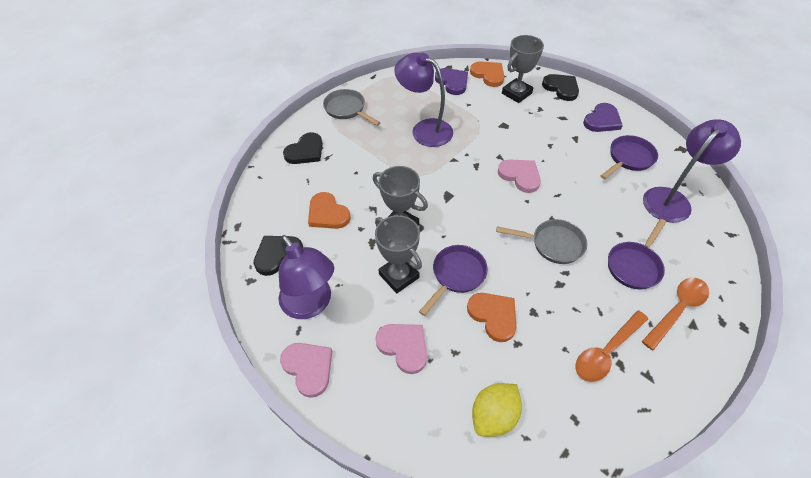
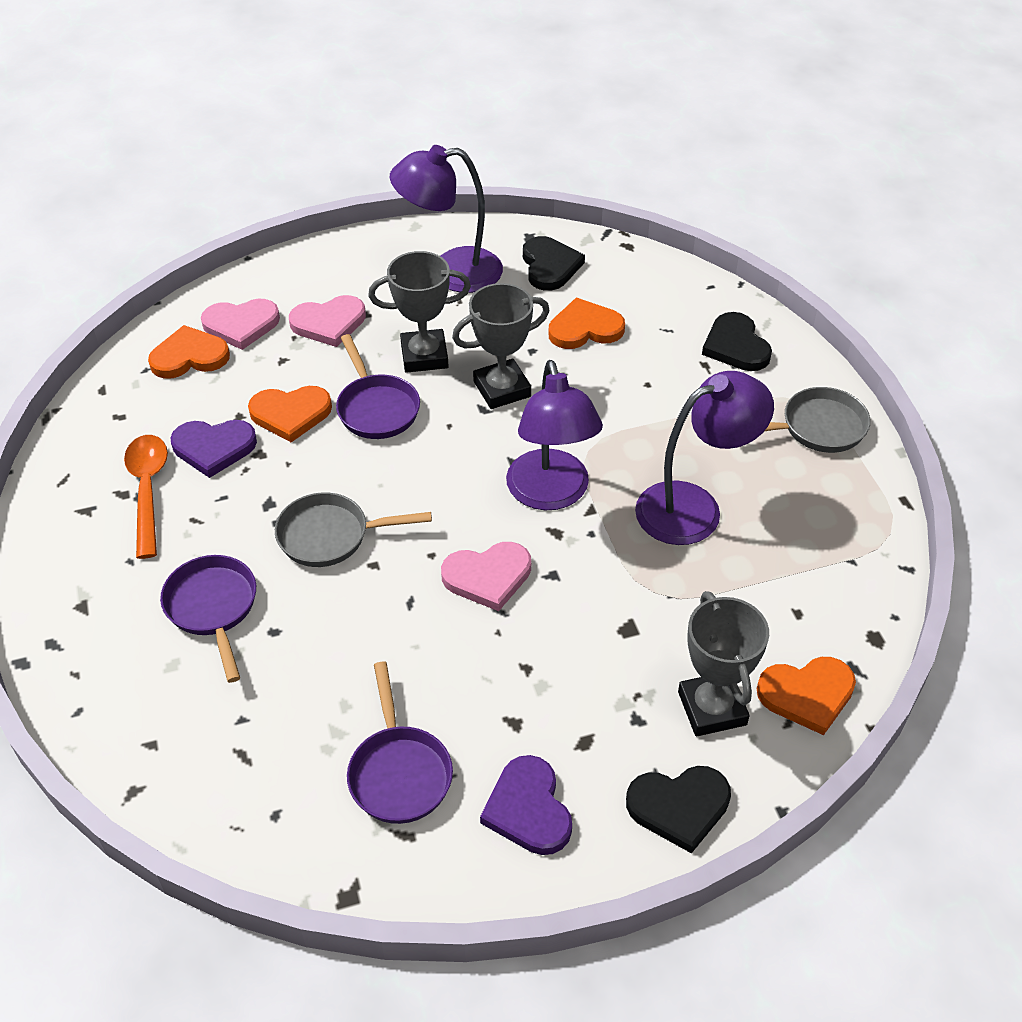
camera: 120 degrees right, 5 degrees down
(308, 368) = (374, 248): pink heart -> pink heart (241, 325)
(452, 82) = (815, 617): purple heart -> purple heart (214, 448)
(493, 415) = (189, 357): yellow lemon -> orange heart
(553, 244) = (331, 536): grey pan -> grey pan turned 45 degrees clockwise
(672, 199) = (264, 763): purple lamp -> purple lamp (551, 494)
(677, 309) = (114, 605): orange spoon -> none

